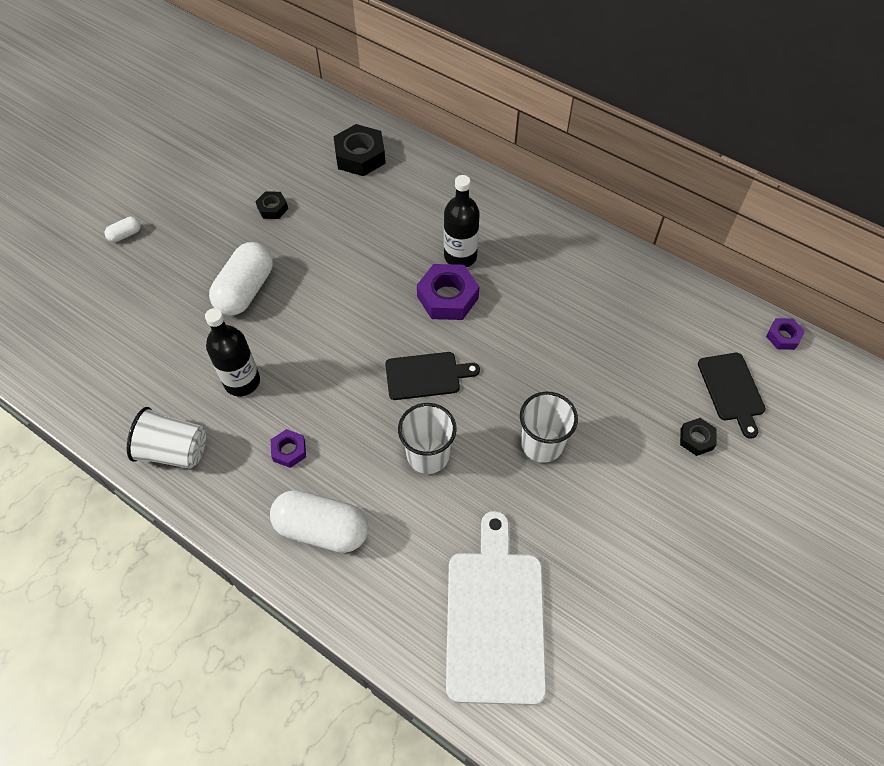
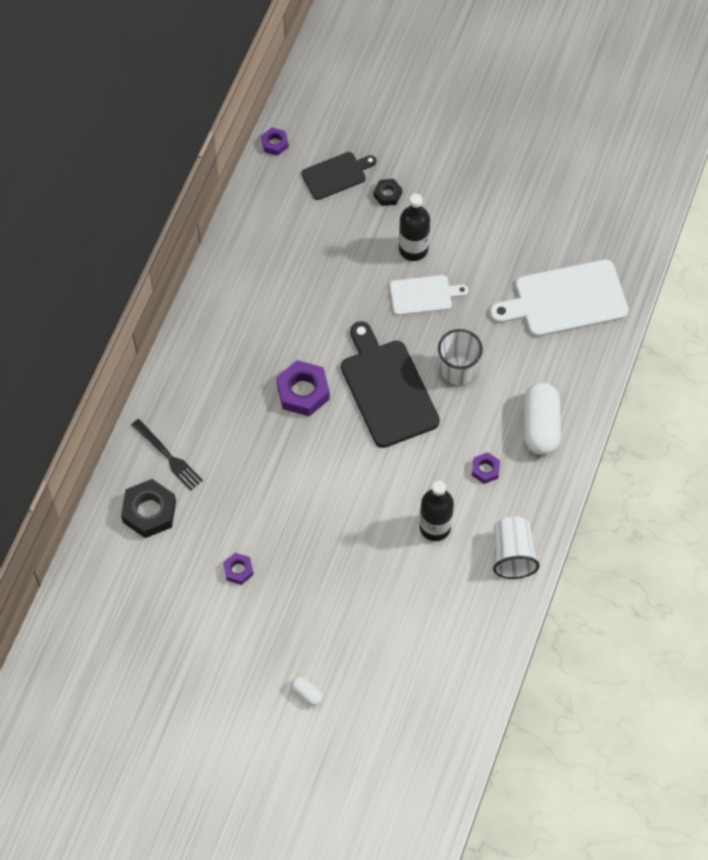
camera: 105 degrees left, 5 degrees up
(245, 290) = (341, 559): white capsule -> none
(272, 208) = (238, 570): black nut -> purple nut
(412, 178) = (168, 456): none -> black fork
(426, 375) = (387, 389): black cutting board -> black cutting board, size x1.74
(460, 256) = (254, 392): black bottle -> black bottle (413, 249)
(542, 444) = (424, 295): white cup -> white cutting board

